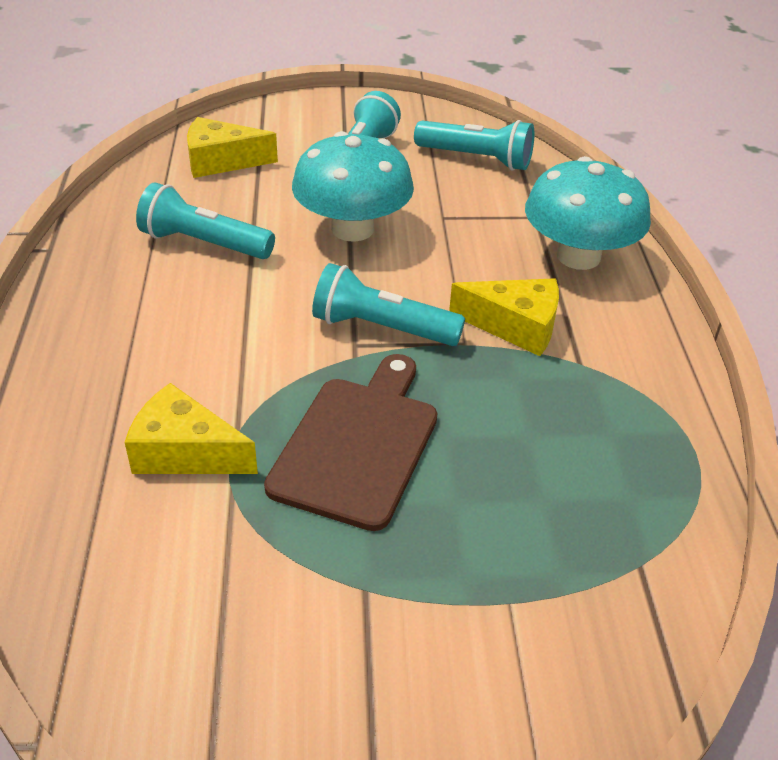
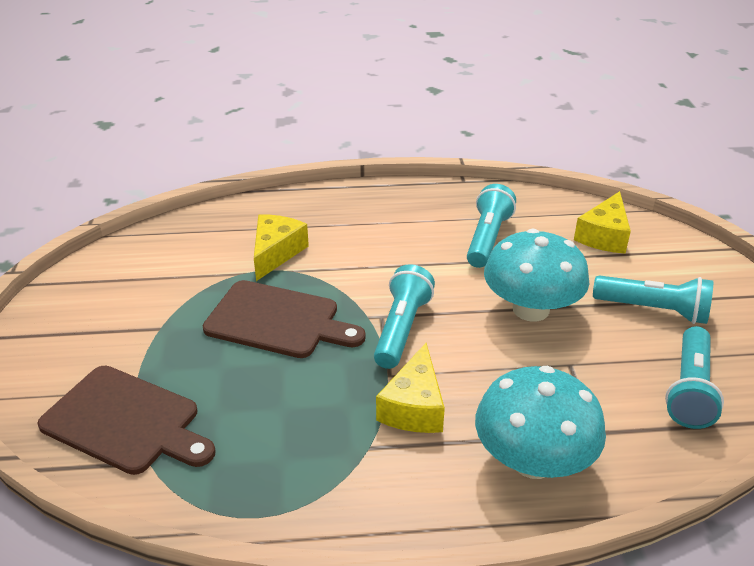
camera: 90 degrees right, 5 degrees down
(221, 161) = (604, 236): yellow cheese -> yellow cheese turned 150 degrees counterclockwise
(574, 602) = (126, 421): none -> brown cutting board

